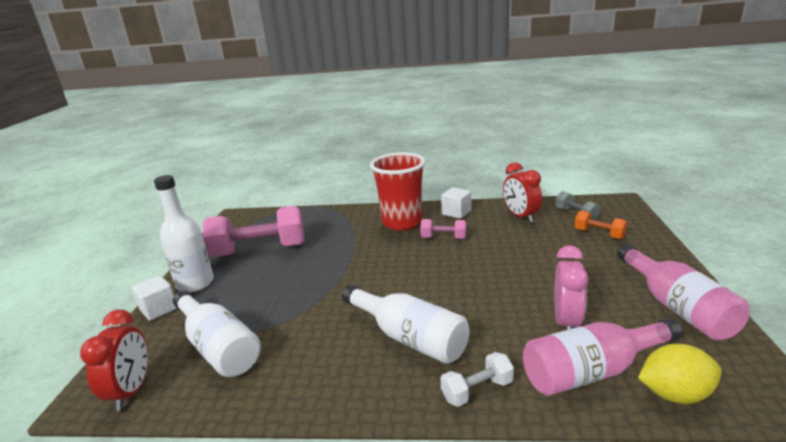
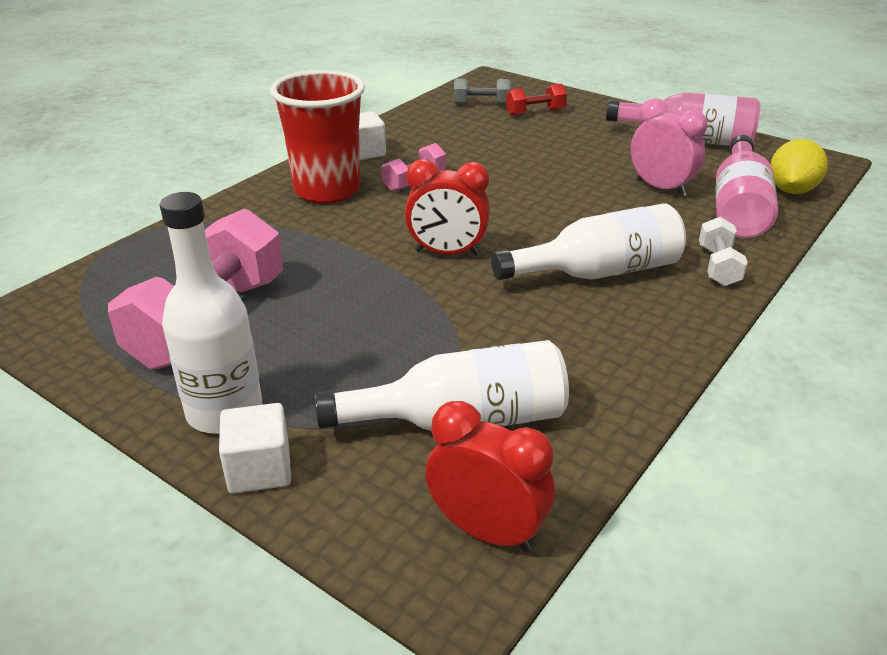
camera: 60 degrees left, 10 degrees up
(520, 216) = (438, 127): red clock -> red clock (447, 253)
(599, 234) = (535, 112): orange dumbbell -> red dumbbell

